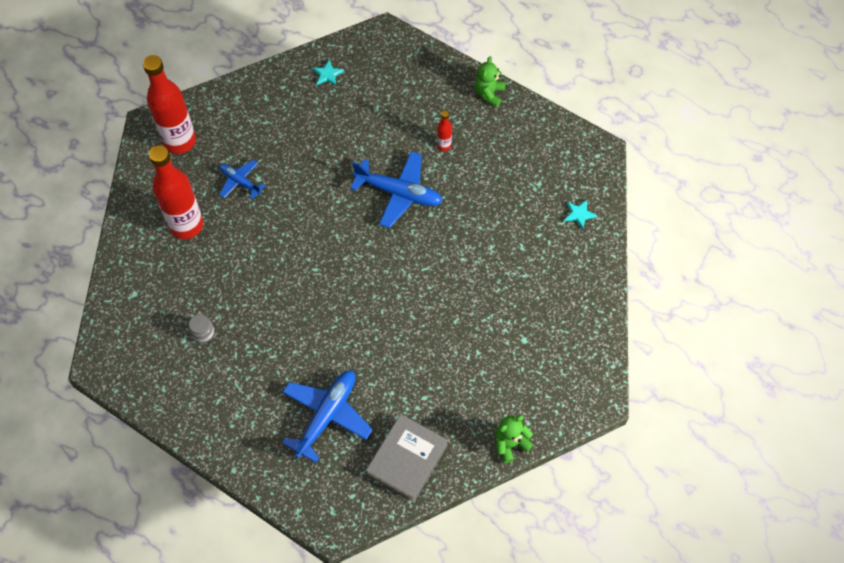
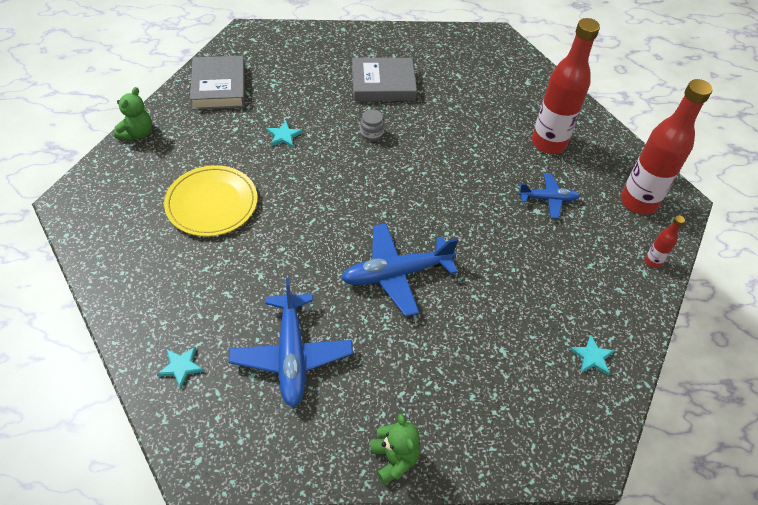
camera: 140 degrees right, 10 degrees down
(203, 333) = (449, 85): grey jar -> grey jar (371, 134)
(259, 370) = (383, 84): none -> grey book
(327, 415) = (305, 83): blue plane -> blue plane (291, 355)
(389, 364) = (283, 136): none -> turquoise star
(444, 145) = (393, 354): red bottle -> red bottle (652, 261)
(489, 329) = (212, 203): none -> yellow plate

